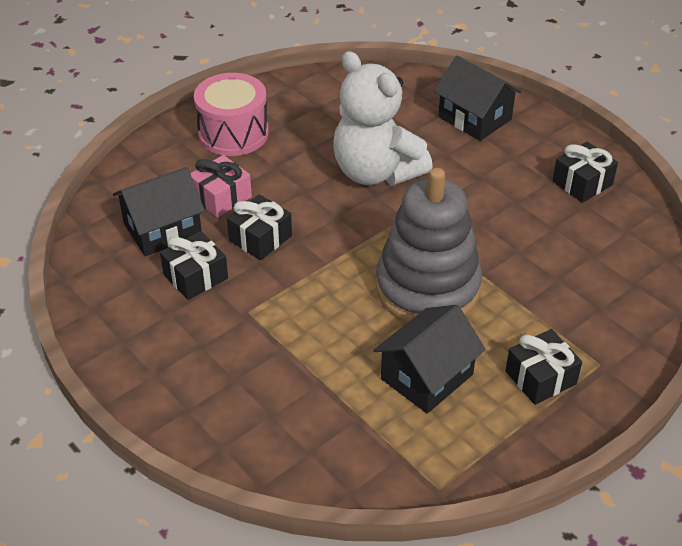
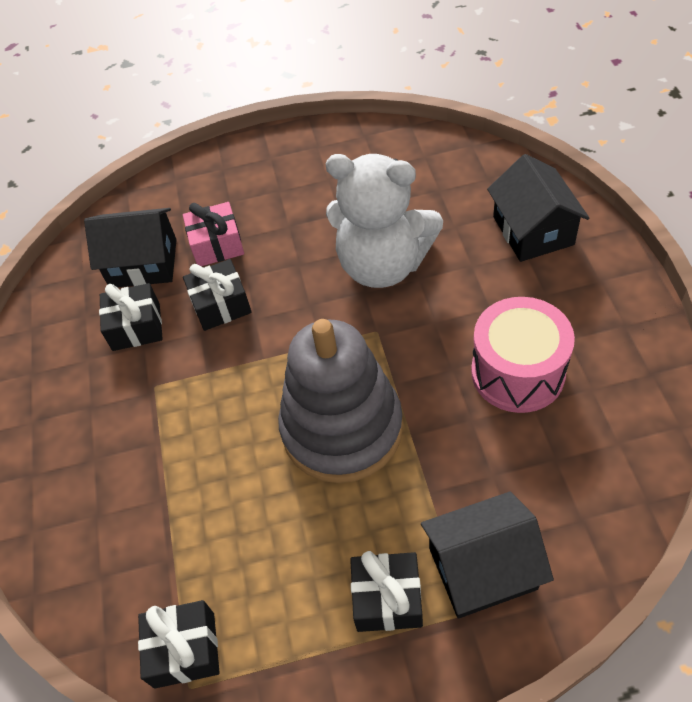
camera: 35 degrees right, 10 degrees up
(233, 133) = (275, 175): pink drum -> pink drum (517, 372)
(376, 172) = (383, 265): white teddy bear -> white teddy bear turned 60 degrees counterclockwise
(427, 376) = (269, 540): black house -> black house (482, 568)
(582, 183) = (605, 357): black gift -> black gift (184, 650)

